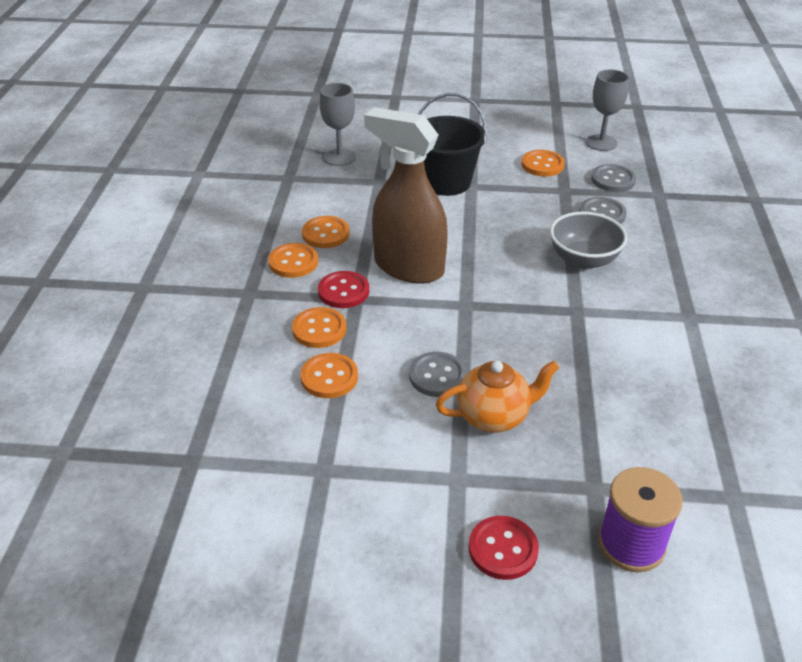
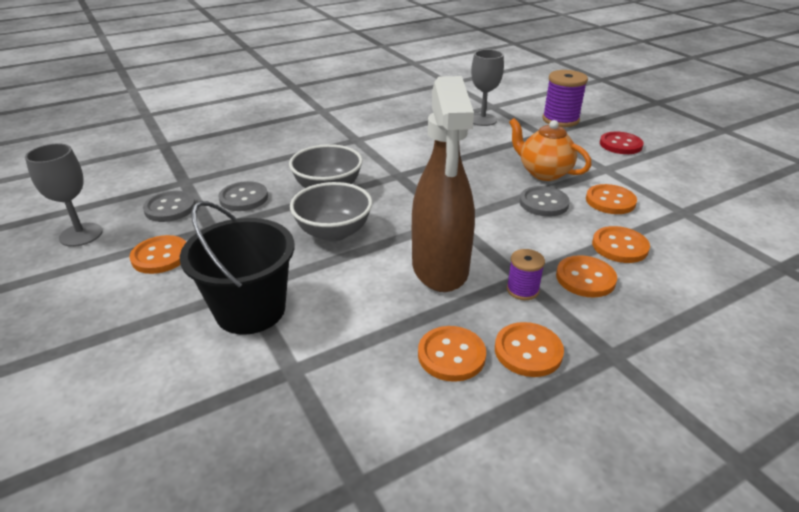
camera: 125 degrees left, 5 degrees down
(340, 157) = (249, 454): grey goblet -> grey goblet (482, 120)
(343, 291) = (522, 290): red button -> purple spool
(395, 427) = (610, 201): none -> orange button
(506, 239) = (333, 232): none -> grey bowl

